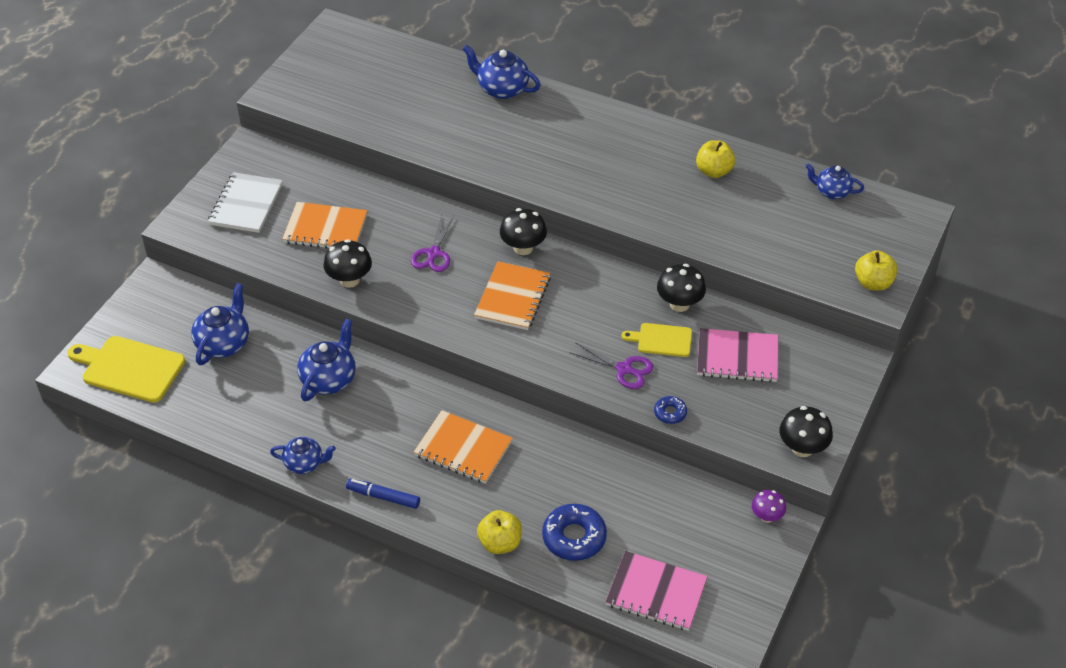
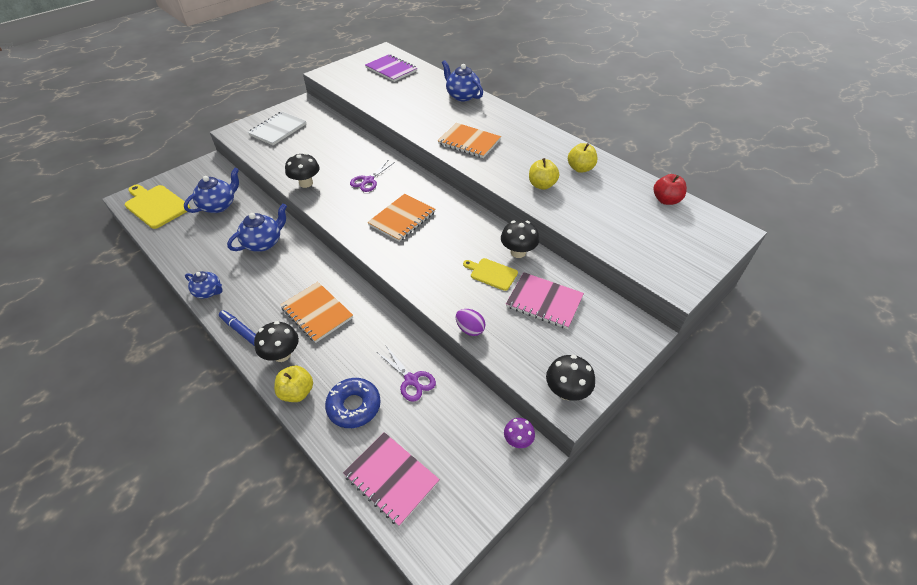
camera: 20 degrees right, 0 degrees up
(325, 229) = (313, 152): orange notebook -> orange notebook (469, 142)
(369, 63) = (391, 69): none -> purple notebook
(523, 248) = (428, 190): black mushroom -> black mushroom (282, 354)
(624, 369) = (452, 287): purple scissors -> purple scissors (411, 380)
(670, 413) = (470, 329): blue donut -> purple egg
(831, 192) = (666, 200): blue teapot -> red apple
(873, 283) = (676, 272): yellow apple -> yellow apple (542, 185)

